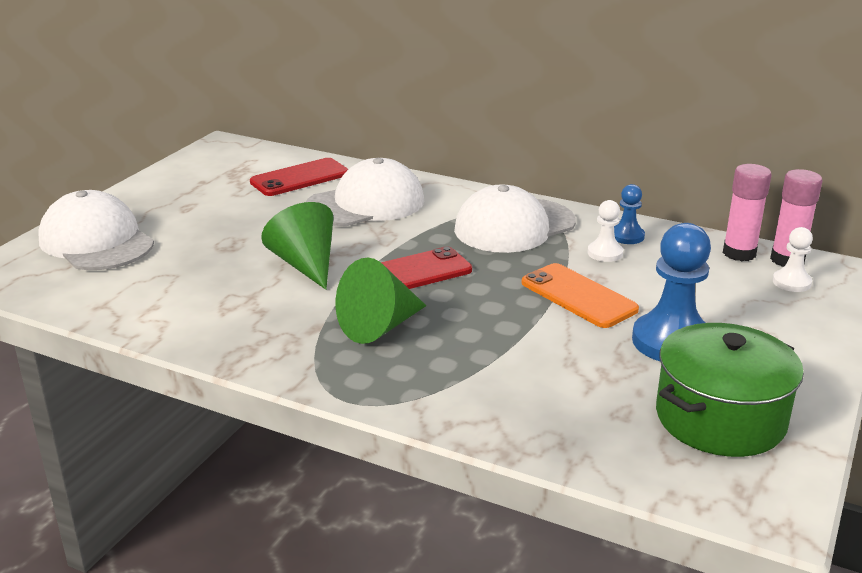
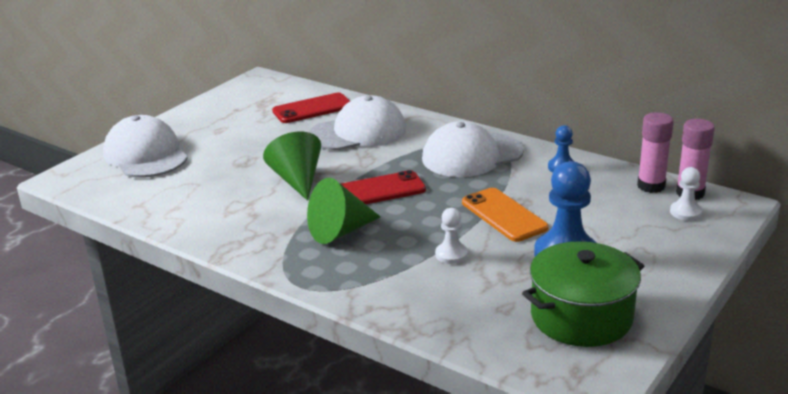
camera: 10 degrees right, 0 degrees up
(605, 253) = (538, 181): white pawn -> white pawn (451, 254)

